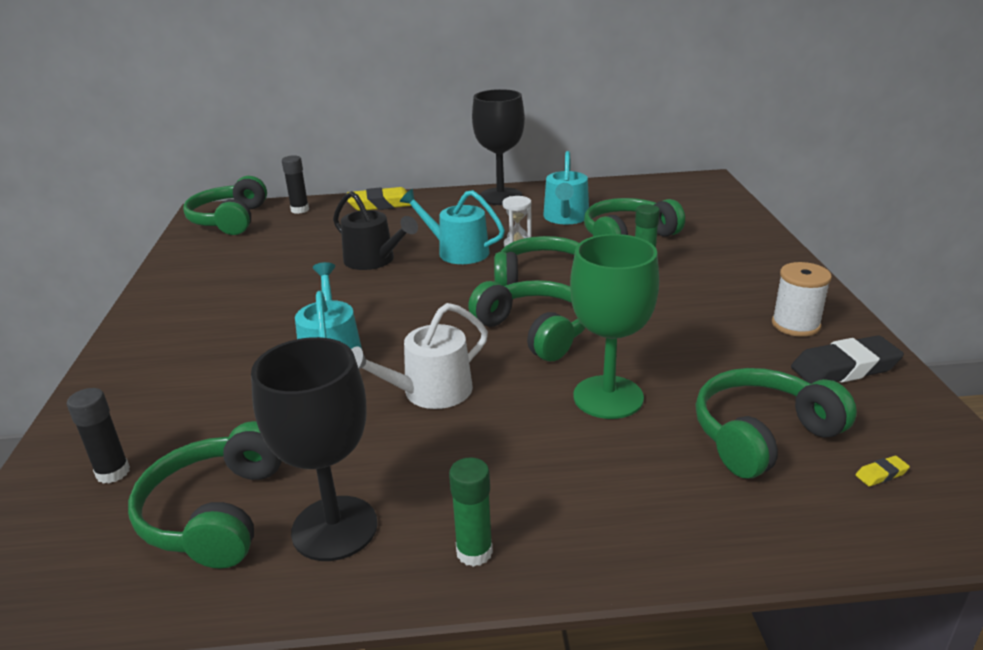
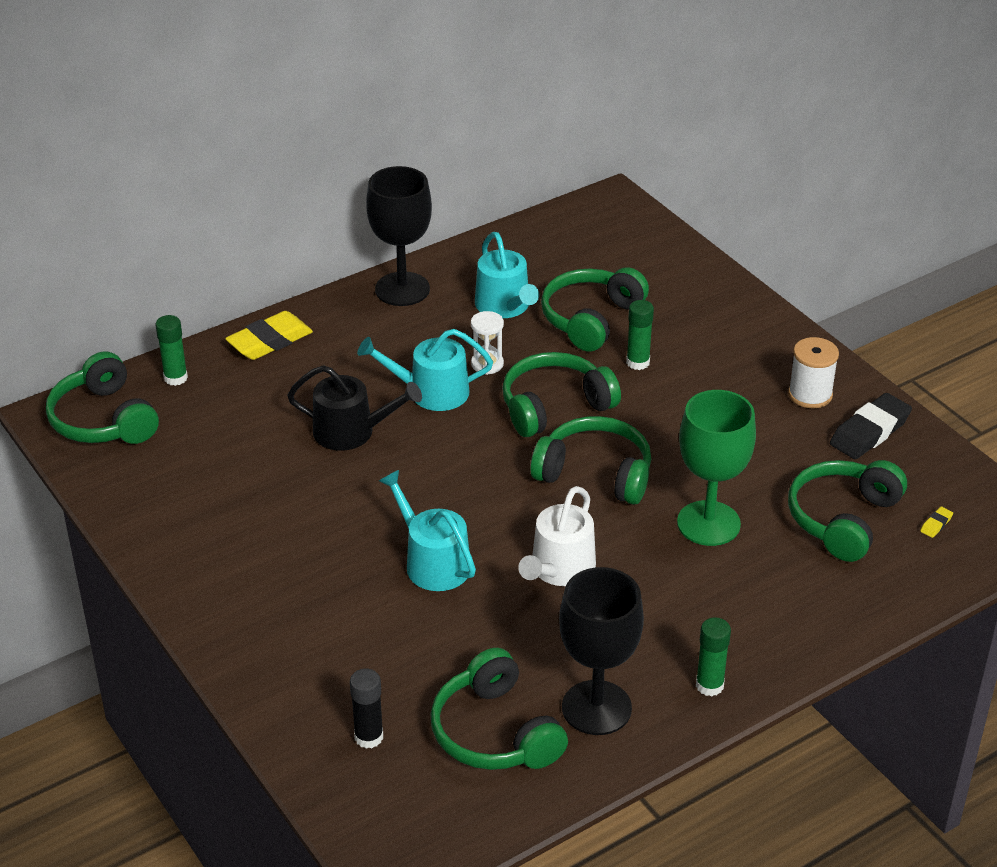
camera: 30 degrees left, 10 degrees up
(300, 210) = (175, 378): black glue stick -> green glue stick

